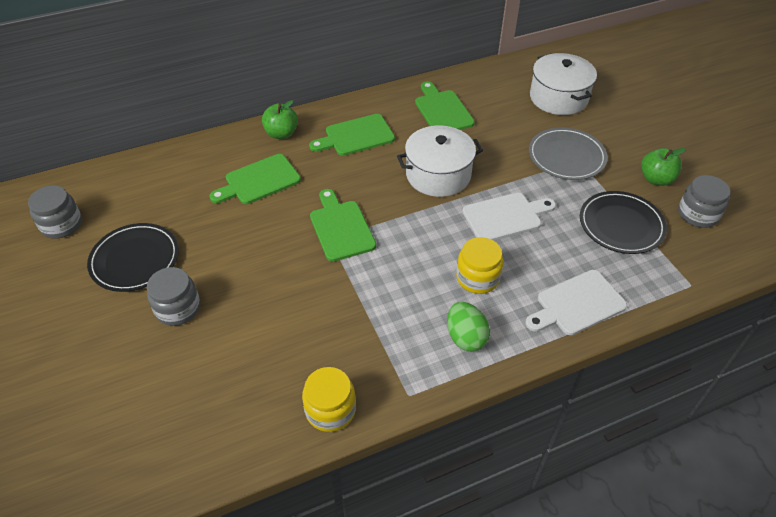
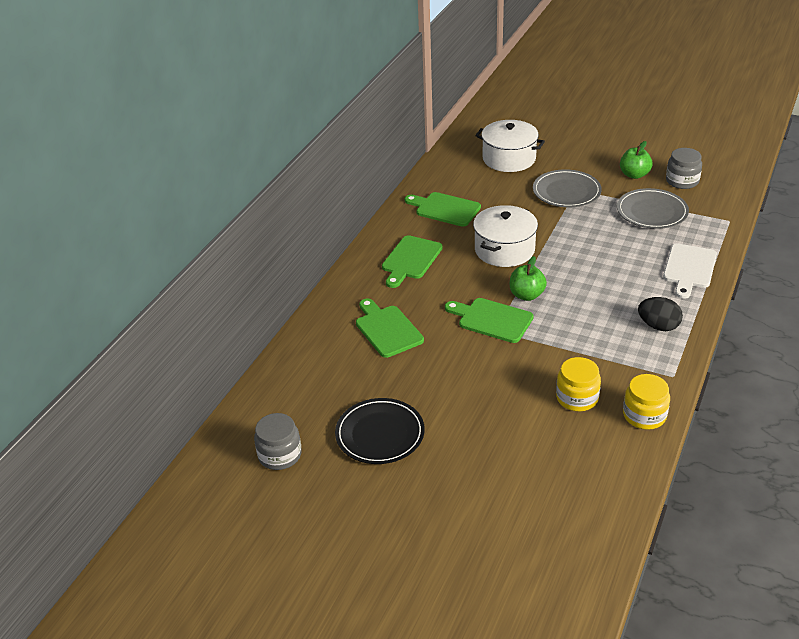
camera: 40 degrees left, 10 degrees down
(178, 308) = (462, 437): grey jar -> none
(259, 181) = (387, 329): green cutting board -> green cutting board turned 135 degrees clockwise
(281, 133) = (352, 291): green apple -> green apple (526, 295)
(465, 337) = (658, 326): green egg -> black egg
(477, 278) = (617, 291): yellow jar -> yellow jar (577, 398)
(505, 216) = (582, 248): white cutting board -> none
(621, 225) = (652, 212): black plate -> grey plate

